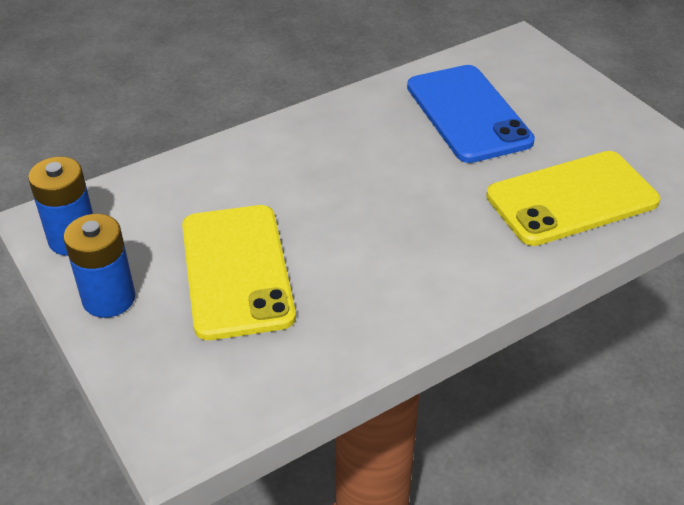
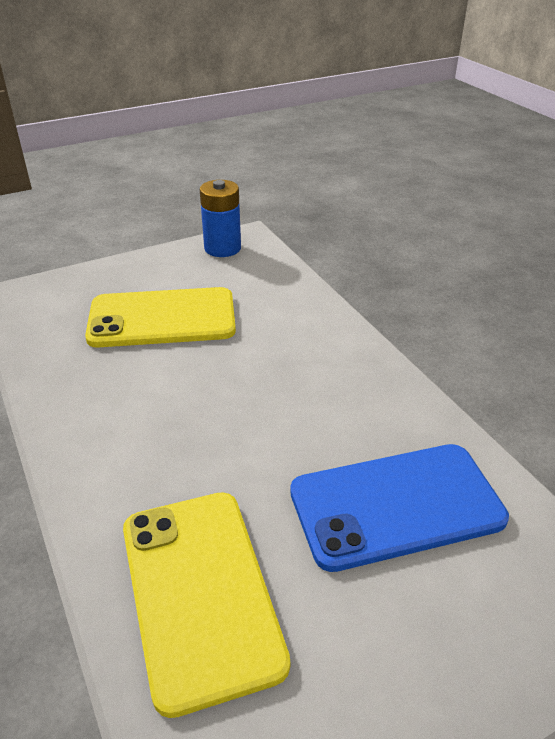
camera: 95 degrees right, 5 degrees down
(109, 298) = (154, 265): blue battery -> none

